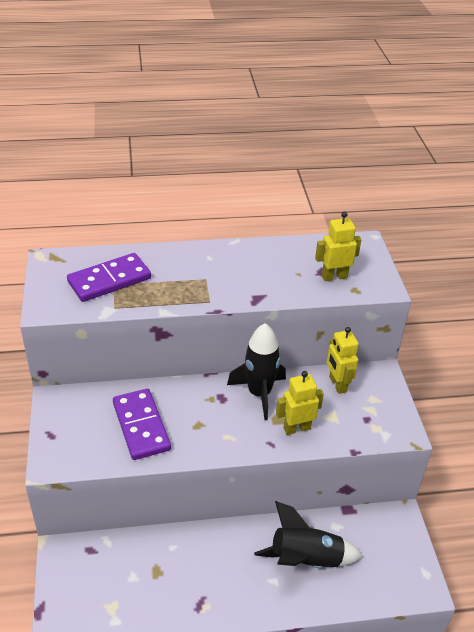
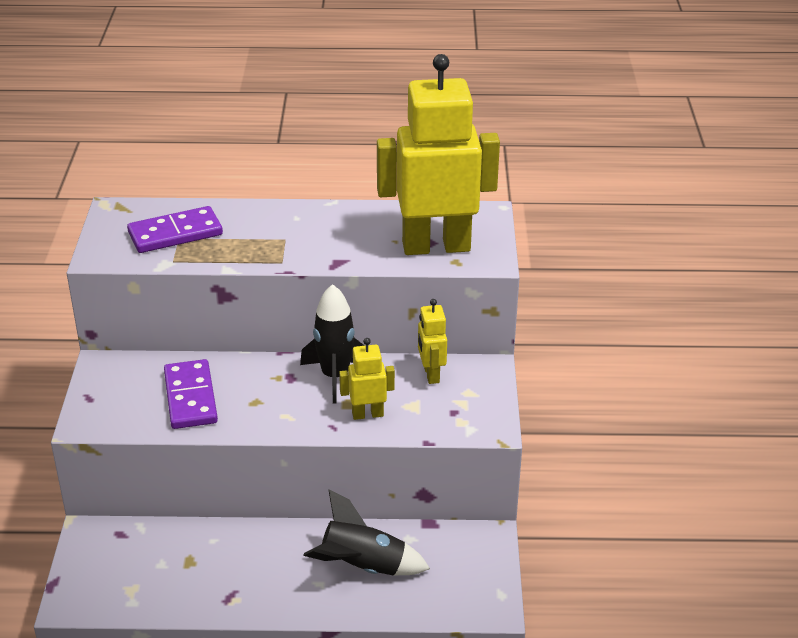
camera: 10 degrees right, 5 degrees down
(334, 277) = (436, 246): yellow robot -> yellow robot, size x2.26

